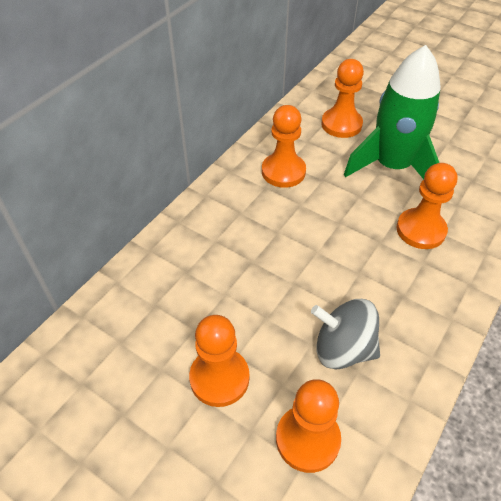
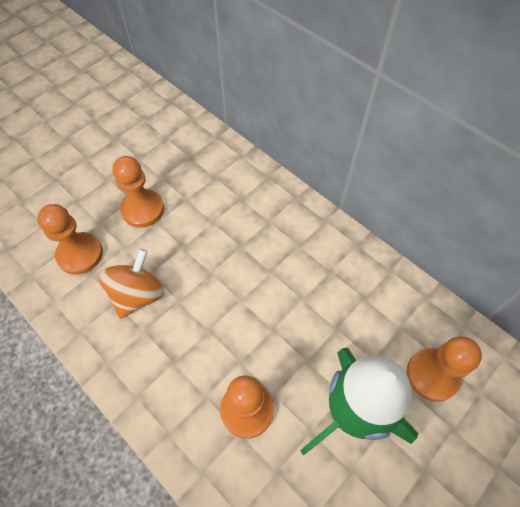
camera: 100 degrees right, 10 degrees up
(283, 172) = (351, 292): orange pawn -> none
(343, 349) = (138, 295): grey spinning top -> orange spinning top

